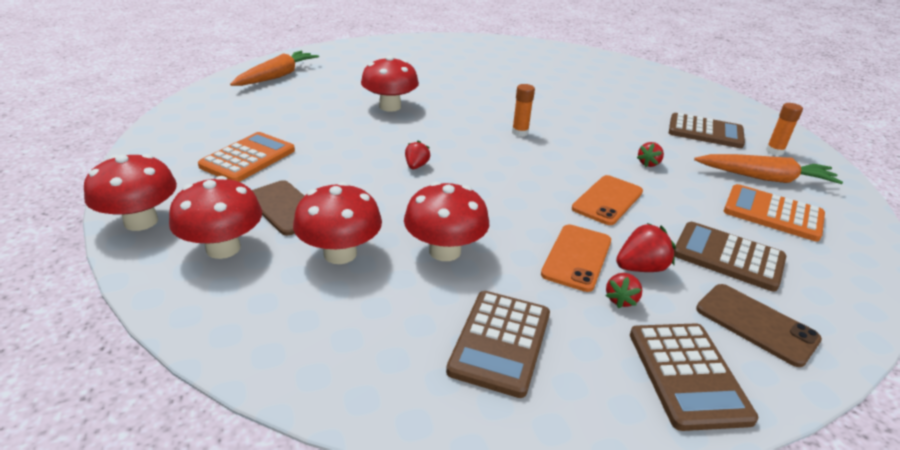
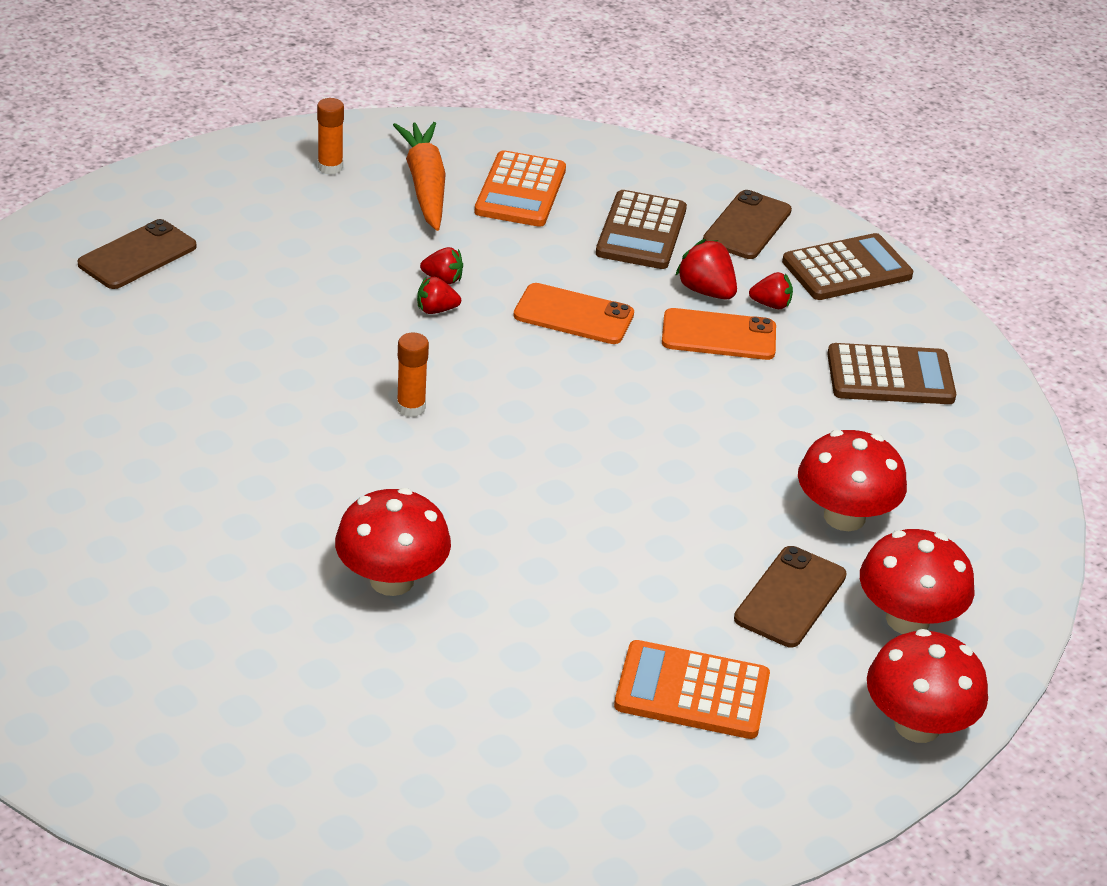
camera: 110 degrees left, 5 degrees up
(277, 76) = (325, 801): orange carrot -> none
(416, 166) = (594, 499): red strawberry -> red strawberry (436, 310)
(445, 251) = (778, 435): red mushroom -> none
(663, 93) = (137, 255): none -> brown phone
(705, 132) = (294, 222): brown calculator -> none

